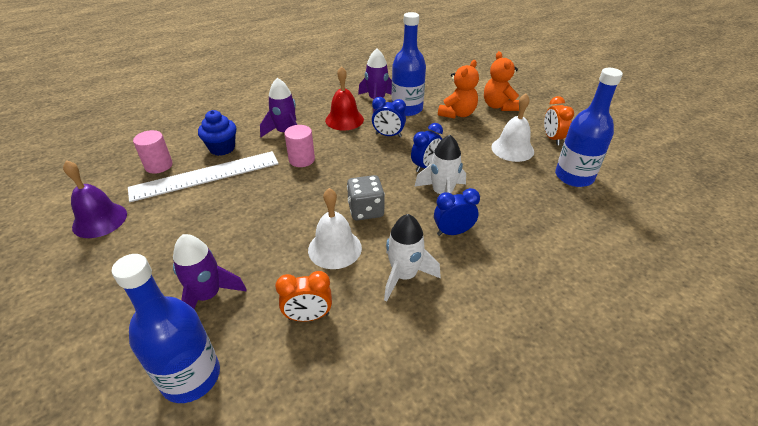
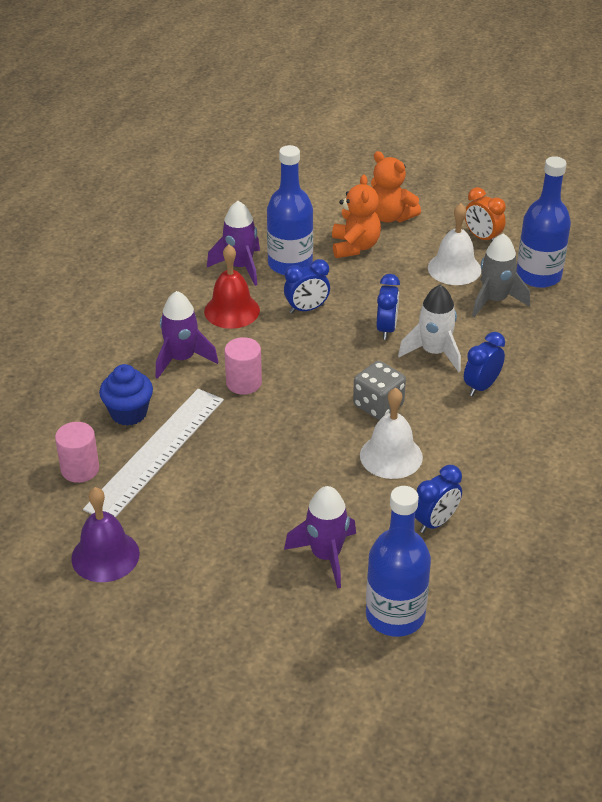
camera: 35 degrees left, 0 degrees up
(308, 316) = (435, 522): orange clock -> blue clock
(404, 276) = (479, 447): white rocket -> none
(523, 179) = (494, 300): none -> grey rocket

